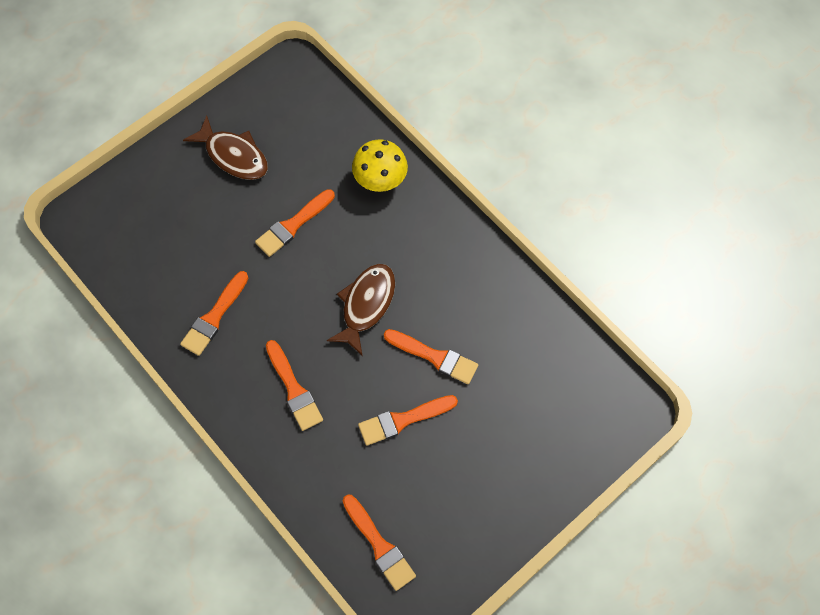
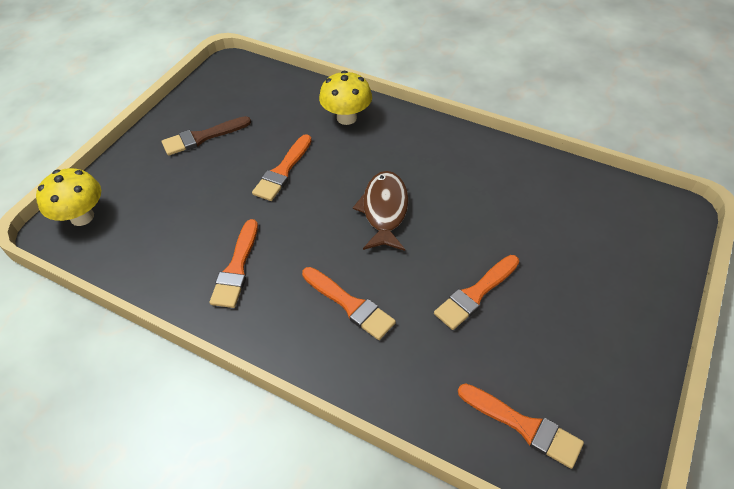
camera: 20 degrees left, 15 degrees down
(101, 212) = (82, 217): none -> yellow mushroom
(233, 155) = (202, 137): brown fish -> brown brush
(435, 357) = (473, 231): orange brush -> none

